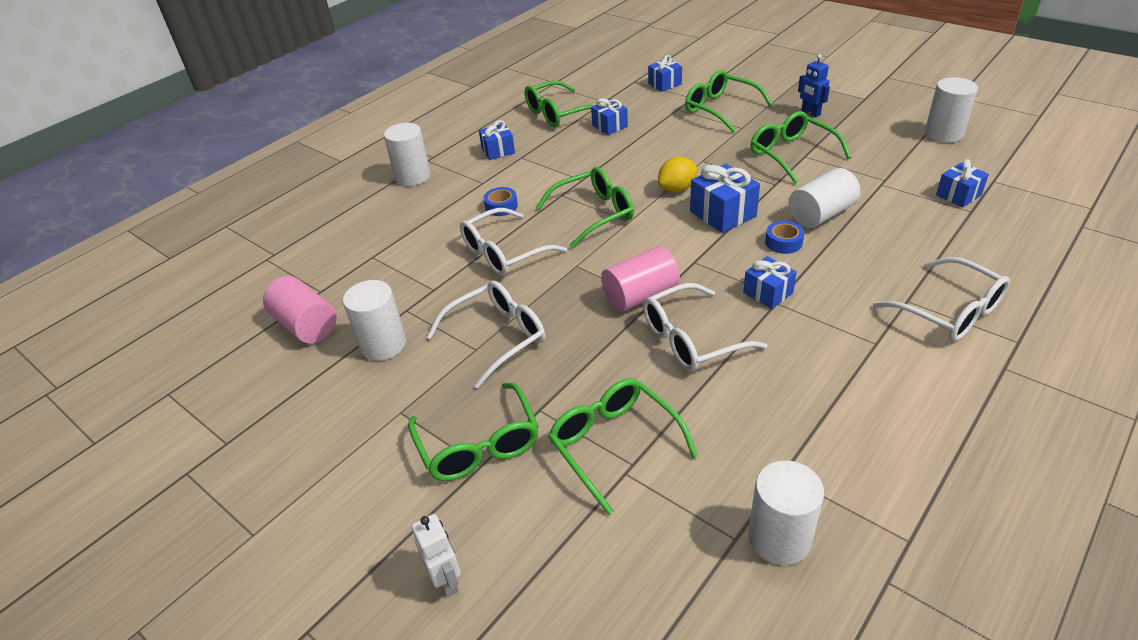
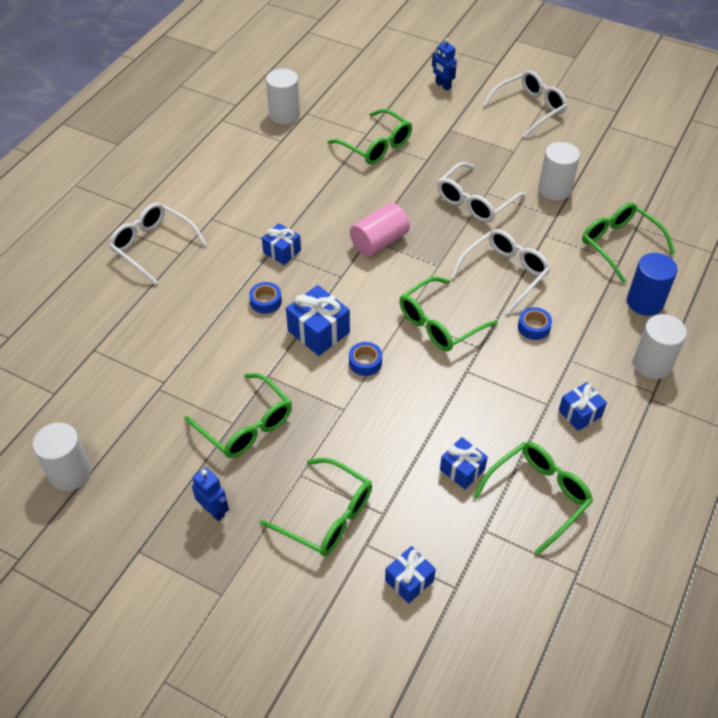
camera: 165 degrees right, 10 degrees up
(306, 325) = (623, 198): pink cylinder -> none
(378, 220) = (645, 302): none -> blue cylinder
(446, 580) = (443, 85): white robot -> blue robot
(479, 445) = (455, 138): green glasses -> green glasses (619, 244)
(677, 189) = (365, 362): yellow lemon -> blue tape
(690, 339) = (337, 211): white glasses -> white glasses (530, 108)
(821, 214) = (229, 336): white cylinder -> none
(958, 195) = (96, 370): blue gift -> none

